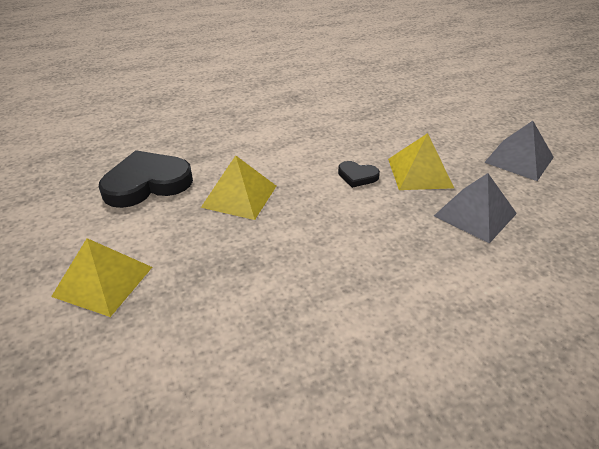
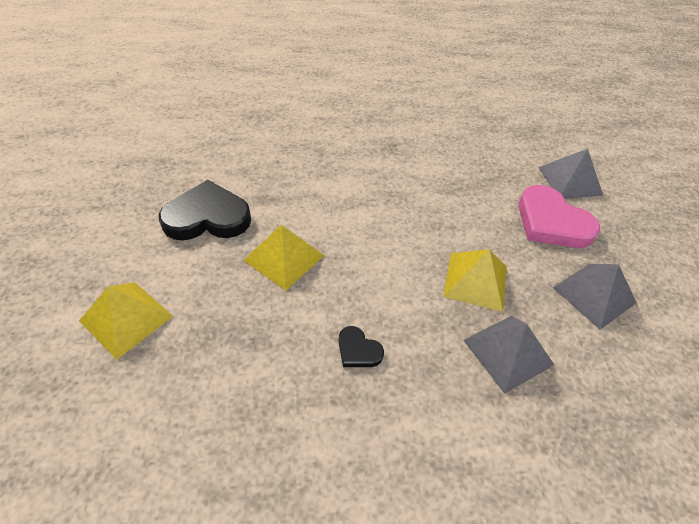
camera: 15 degrees right, 10 degrees up
(357, 176) = (409, 266): black heart -> black heart (358, 350)
(455, 90) = (570, 181): none -> grey pyramid
(457, 120) = (551, 222): none -> pink heart

